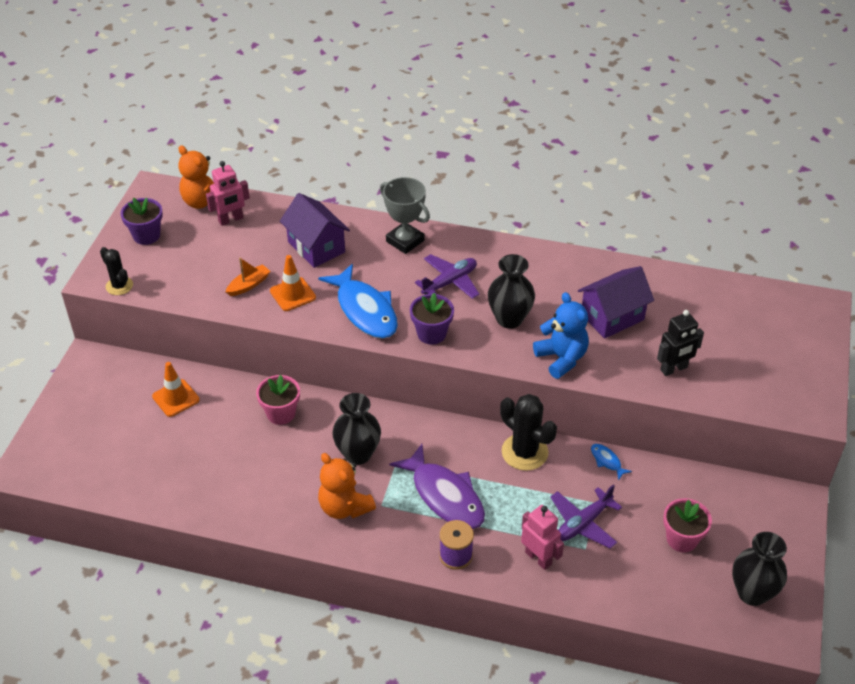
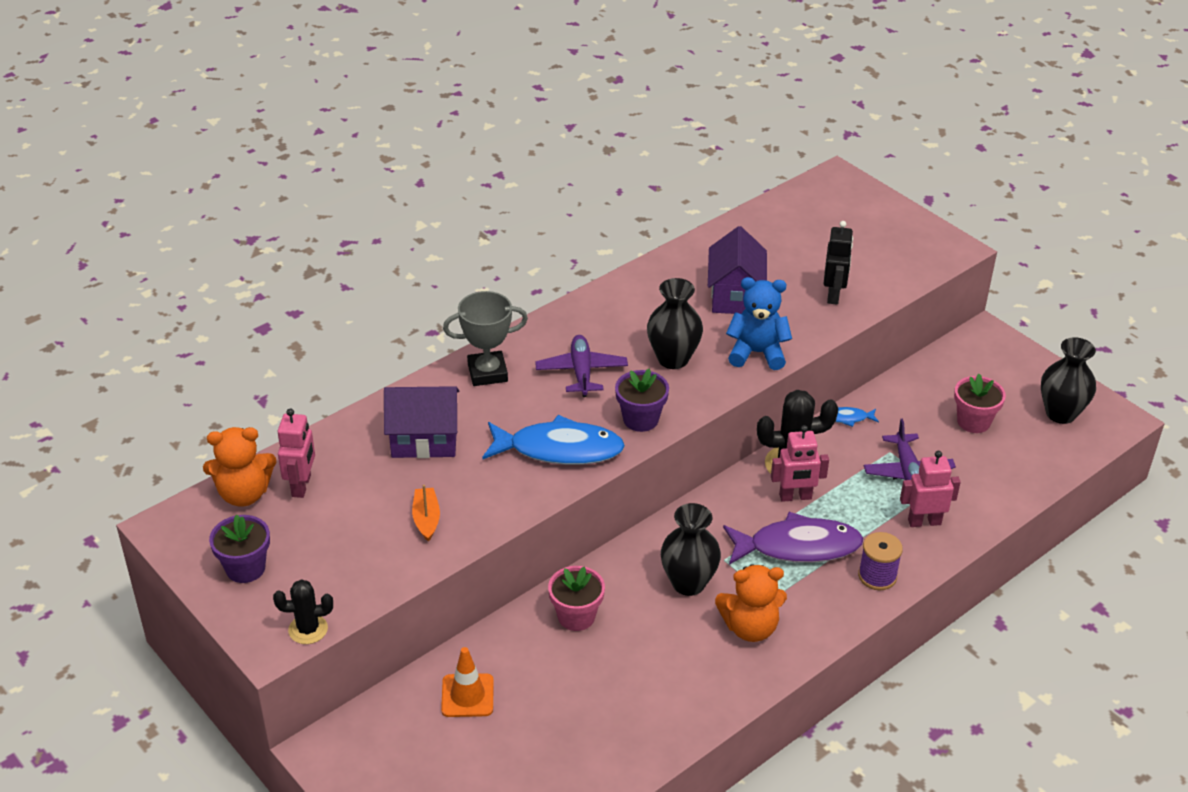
camera: 55 degrees left, 5 degrees down
(292, 294) = (478, 491): orange traffic cone -> none
(493, 470) = (795, 497): none -> pink robot

